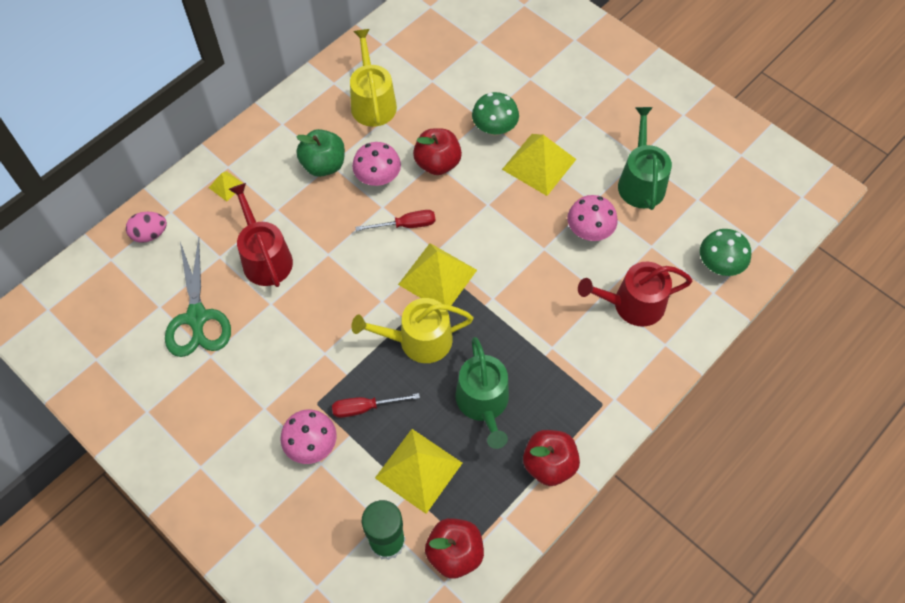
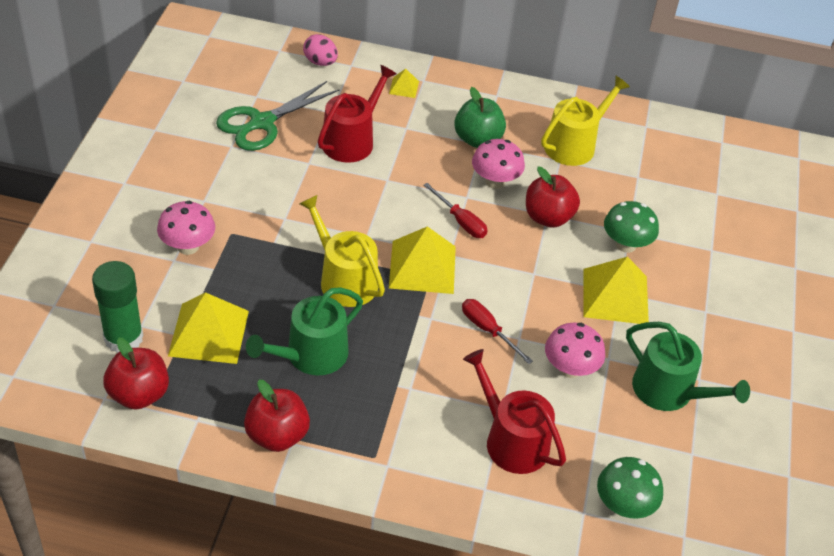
camera: 55 degrees right, 15 degrees down
(365, 408) = (248, 268): red screwdriver -> red screwdriver (488, 330)
(640, 181) = (669, 392): green watering can -> green watering can turned 75 degrees clockwise

